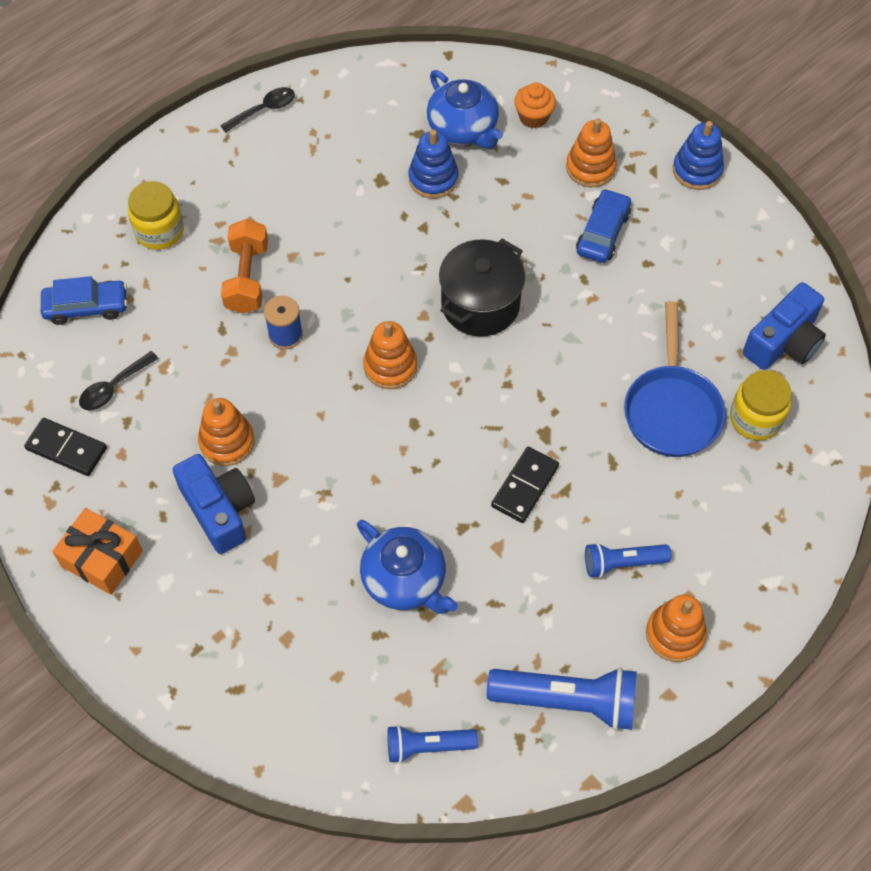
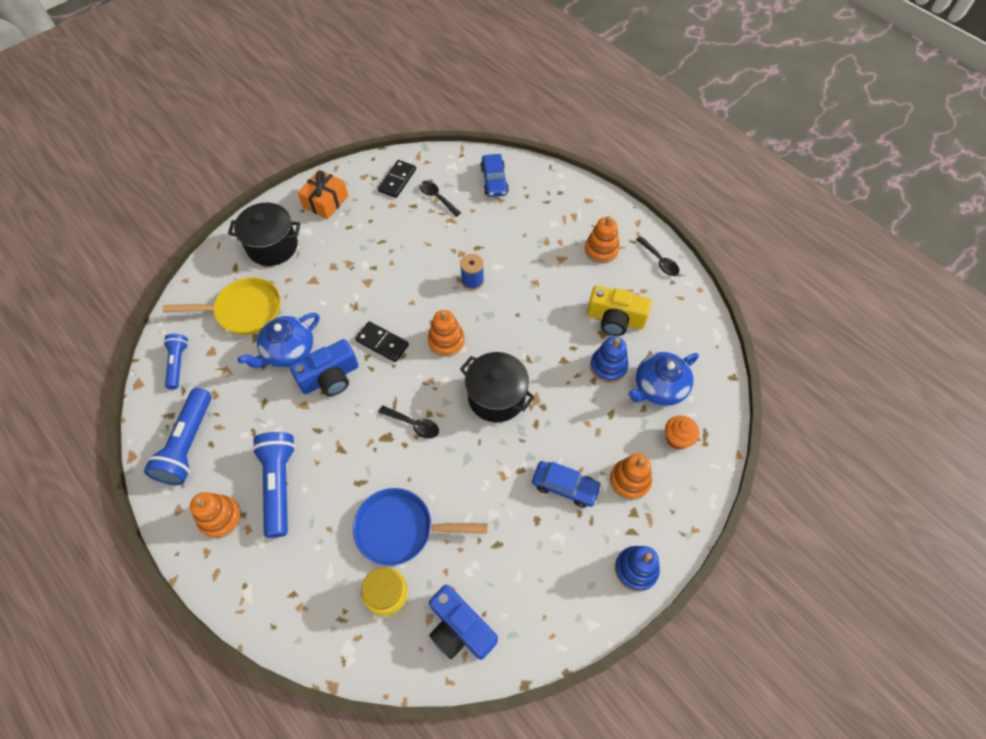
camera: 90 degrees right, 0 degrees up
(159, 231) = (552, 211): yellow jar -> none
(195, 633) = (272, 246): none -> black pot
(219, 510) = (349, 253): blue camera -> blue camera (330, 377)
(227, 442) = (395, 254): orange stacking toy -> orange stacking toy (601, 250)
(247, 278) = (517, 258): orange dumbbell -> none
(327, 659) = (244, 311): none -> yellow pan
(359, 166) = (615, 319): none -> yellow camera
(524, 402) = (413, 424): none -> black spoon
(524, 486) = (346, 423): black domino -> black domino (382, 343)
(622, 563) = (279, 485): blue flashlight -> blue flashlight, size x1.67

